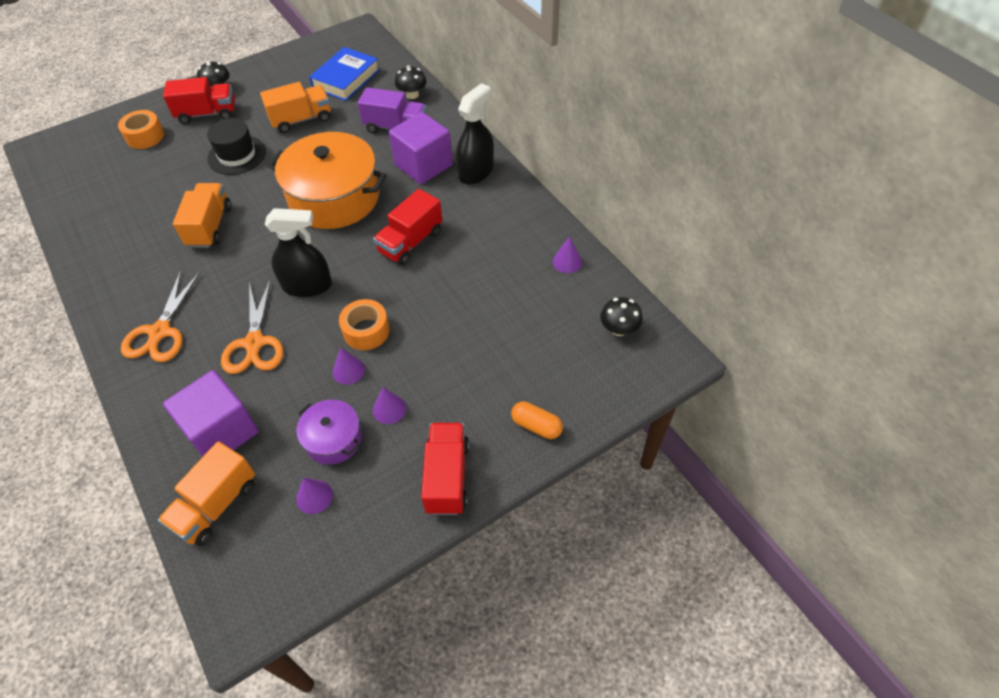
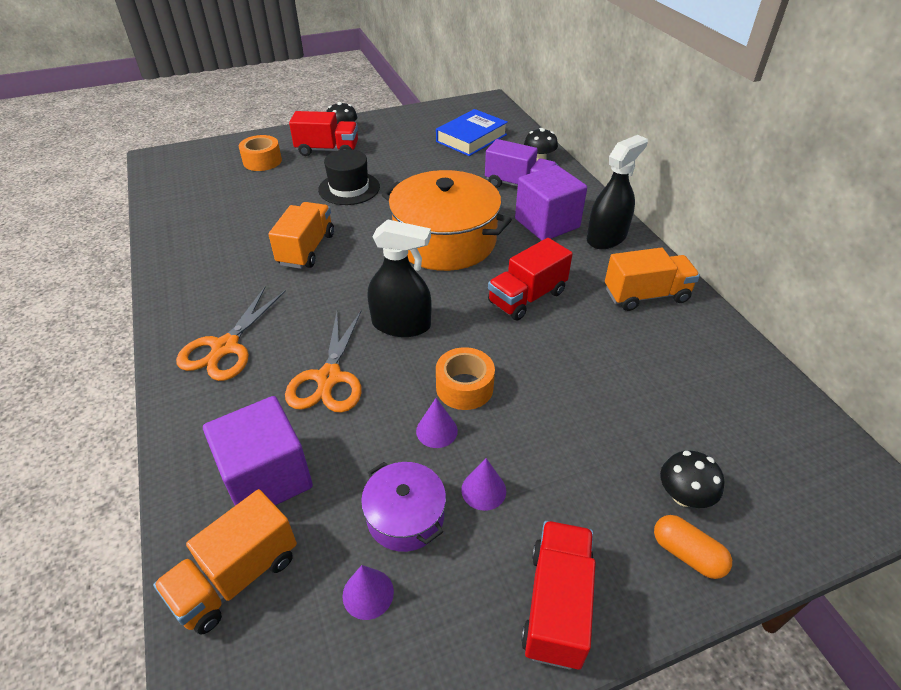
camera: 10 degrees right, 10 degrees down
(301, 120) = (421, 166): orange truck -> orange truck (646, 295)
(567, 262) = (720, 348): purple cone -> none
(619, 329) = (797, 441): black mushroom -> black mushroom (683, 495)

